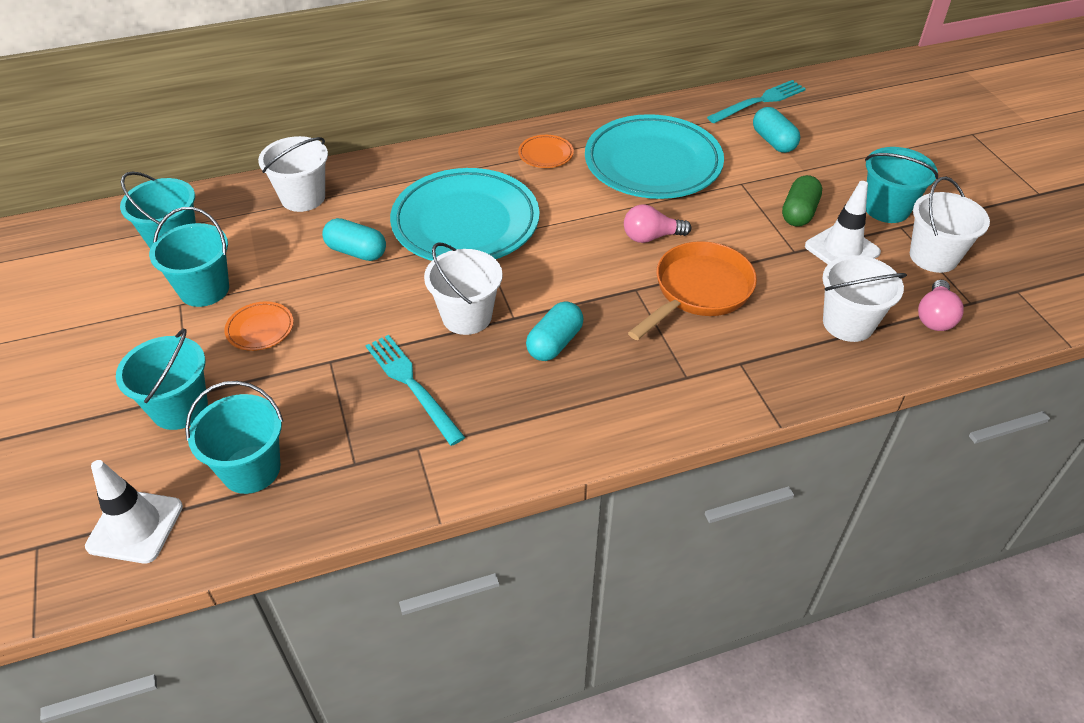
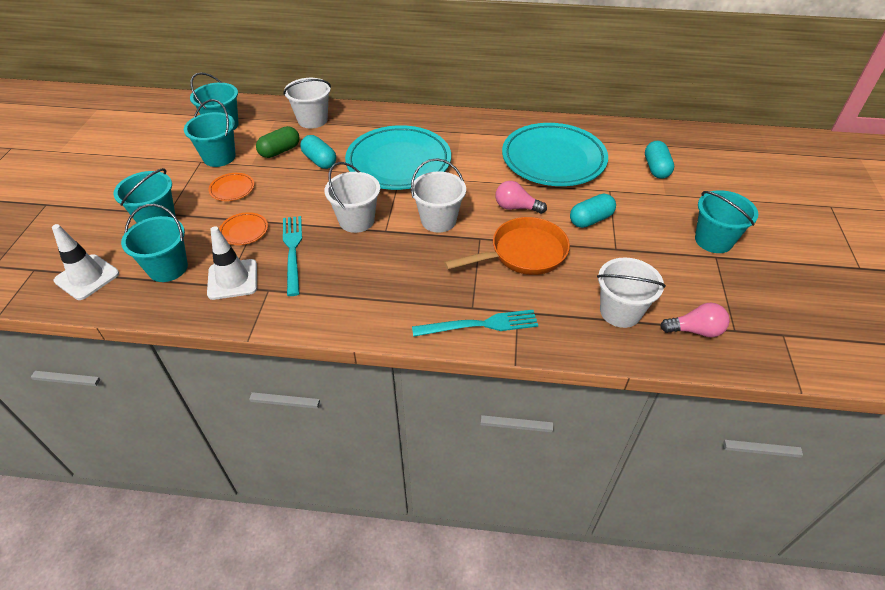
camera: 25 degrees right, 0 degrees up
(545, 154) = (483, 134): orange plate -> orange plate (244, 231)
(554, 343) = (399, 255): turquoise capsule -> turquoise capsule (590, 220)
(759, 101) = (665, 138): turquoise fork -> turquoise fork (480, 325)
(799, 213) = (639, 223): green capsule -> green capsule (280, 151)
(842, 249) = (654, 258): white traffic cone -> white traffic cone (232, 279)
(933, 256) = (727, 286): white bucket -> white bucket (438, 220)
(934, 317) = (695, 330): pink light bulb -> pink light bulb turned 135 degrees counterclockwise

